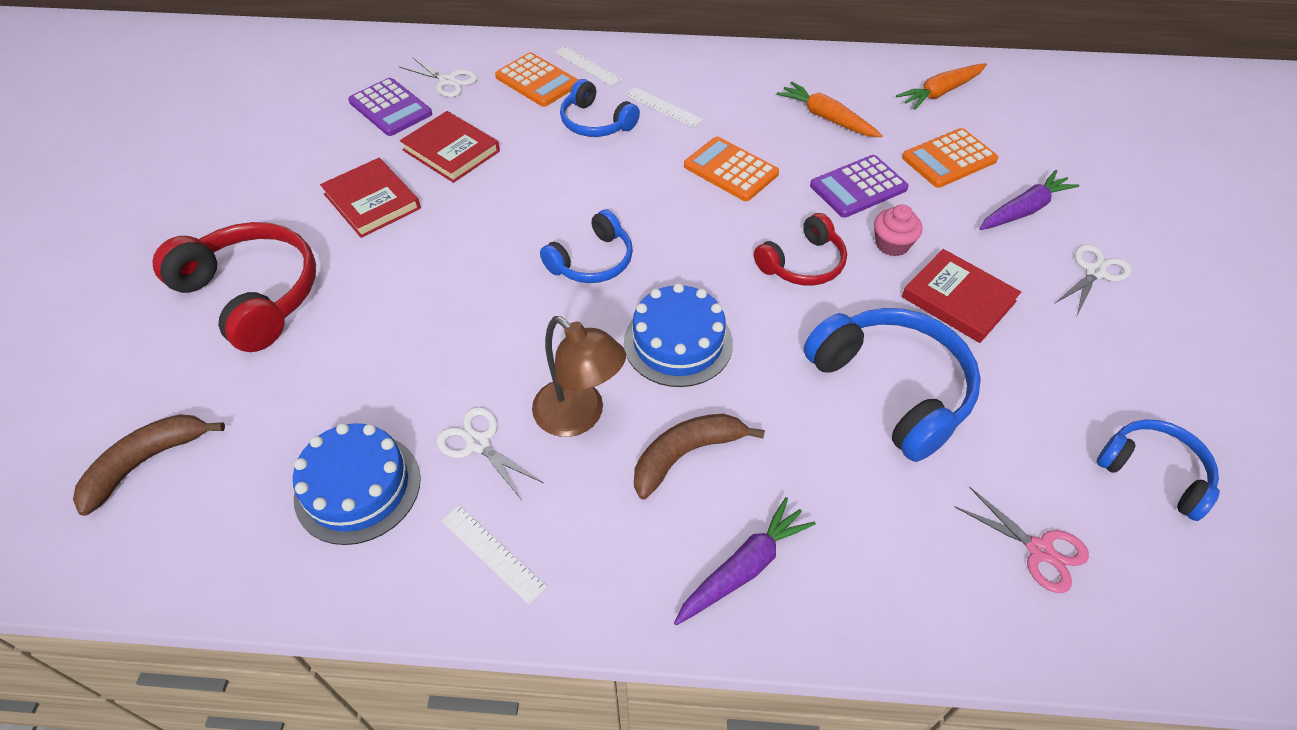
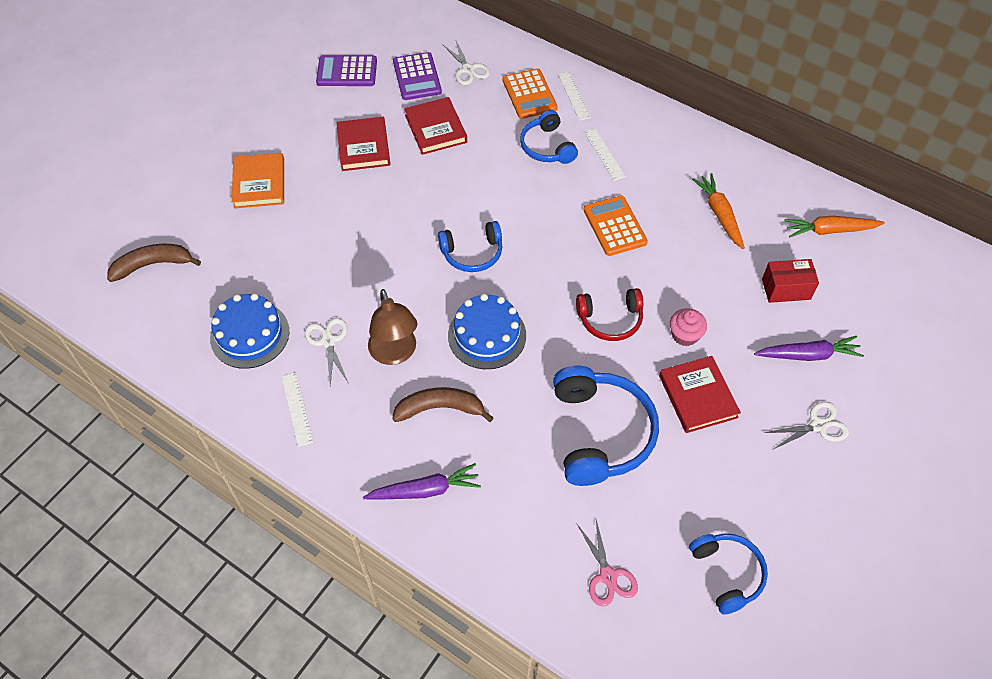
camera: 30 degrees right, 5 degrees up
(253, 295) = (259, 183): red headphones -> orange book
(858, 187) = (697, 281): purple calculator -> purple calculator (347, 72)
(949, 159) = (786, 289): orange calculator -> red box

